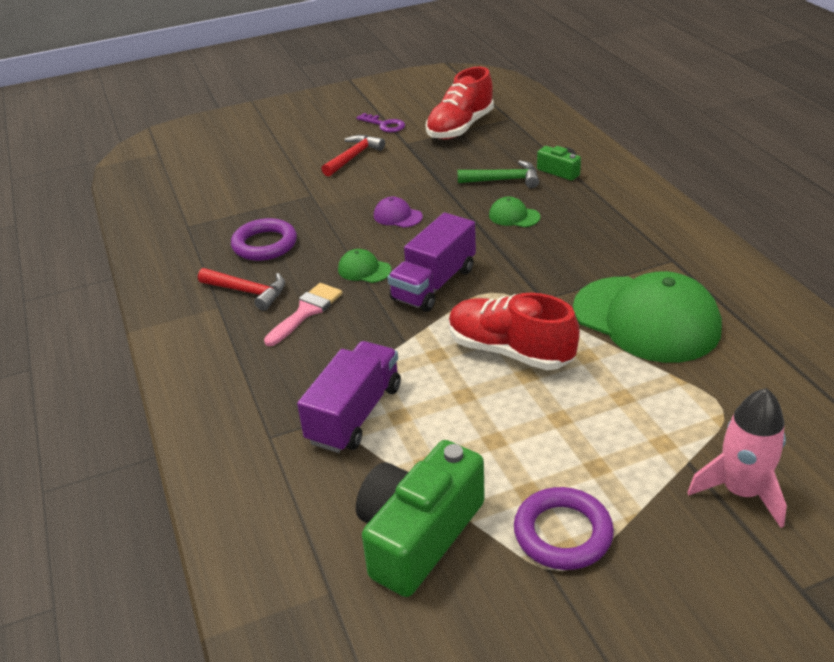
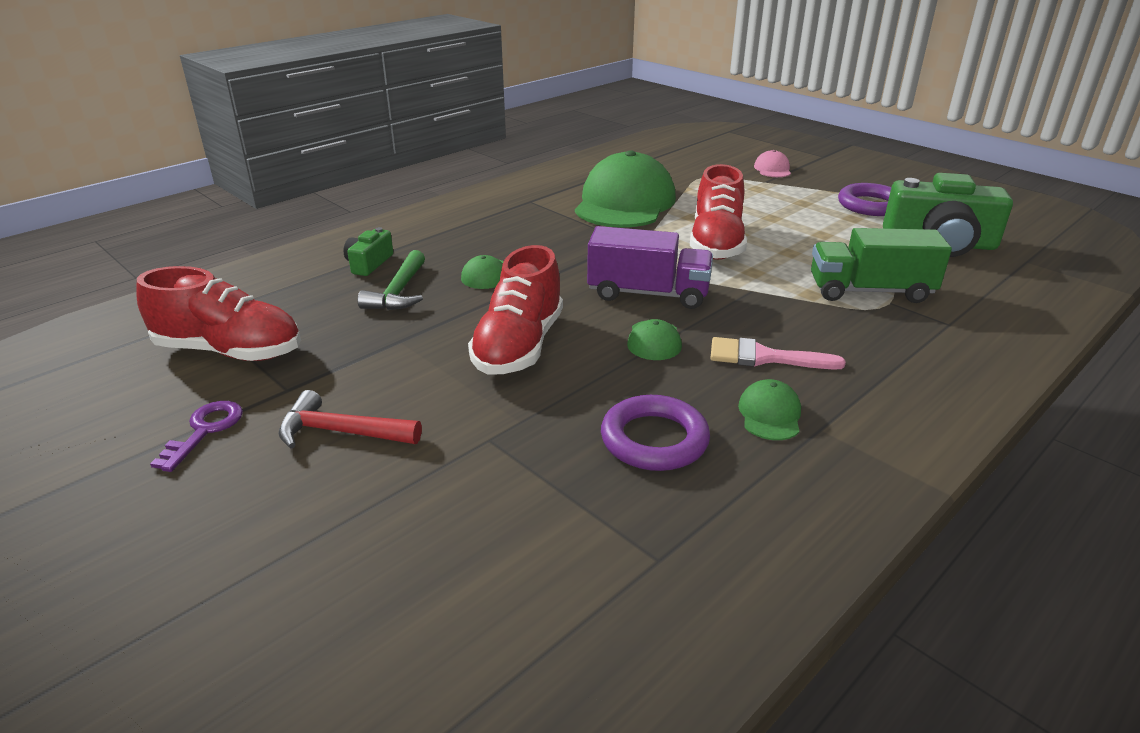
camera: 115 degrees left, 5 degrees down
(248, 292) = (770, 414): red hammer -> green cap
(355, 414) = (870, 291): purple truck -> green truck
(397, 216) = (519, 346): purple cap -> red shoe
(504, 180) = (399, 292): green hammer -> green hammer turned 150 degrees counterclockwise
(741, 491) = (772, 169): pink rocket -> pink cap

